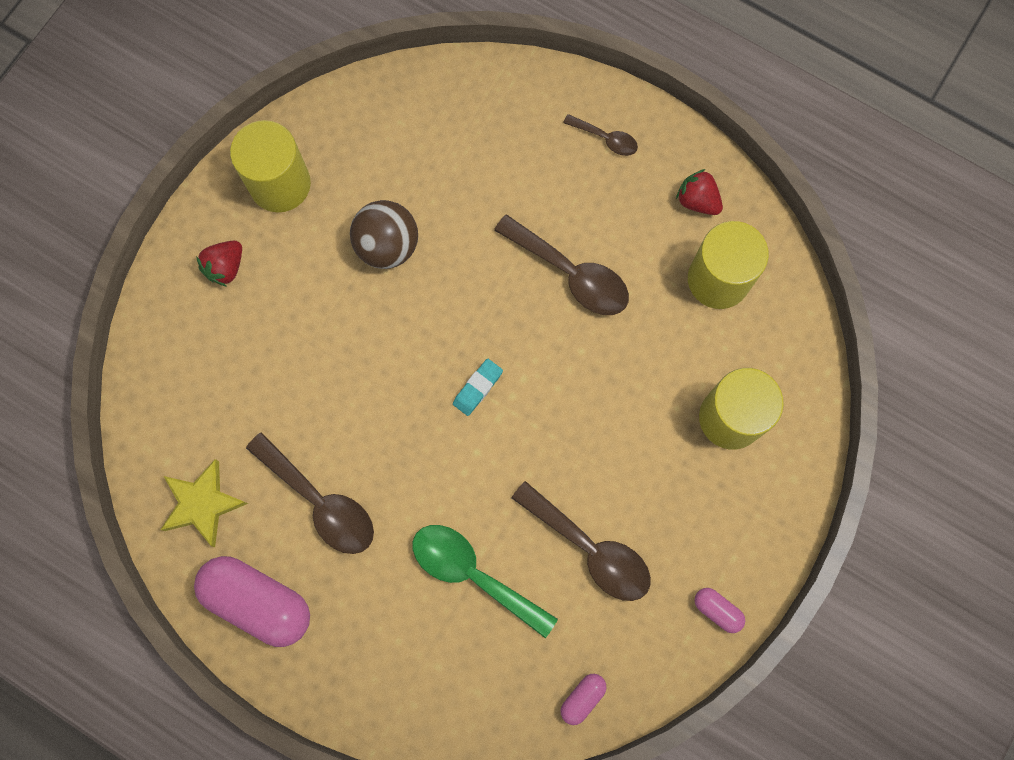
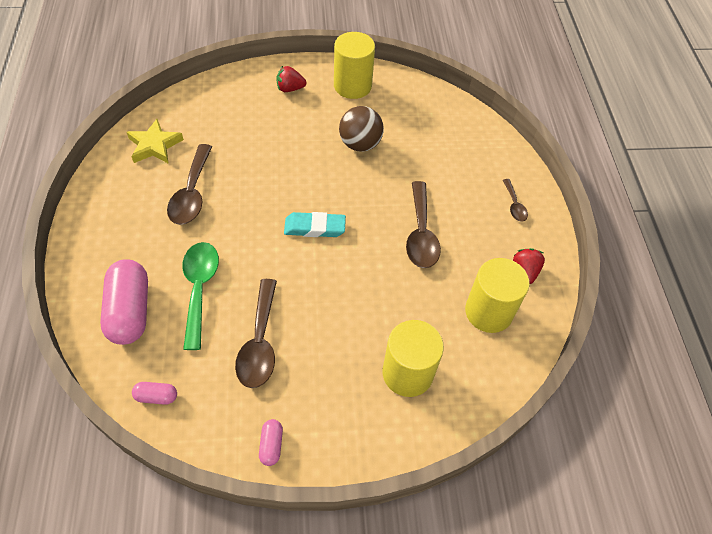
camera: 50 degrees right, 20 degrees down
(258, 601) = (114, 197): pink capsule -> pink capsule (130, 311)
(478, 388) = (314, 228): turquoise eraser -> turquoise eraser, size x1.50

